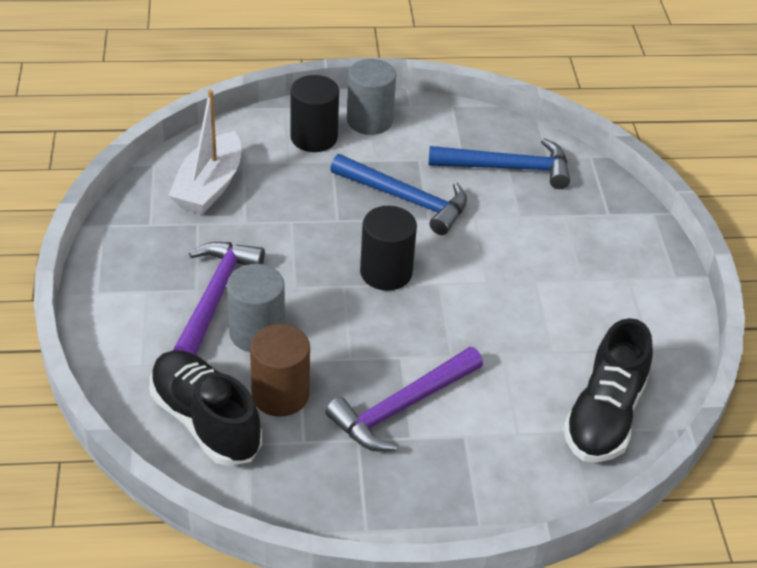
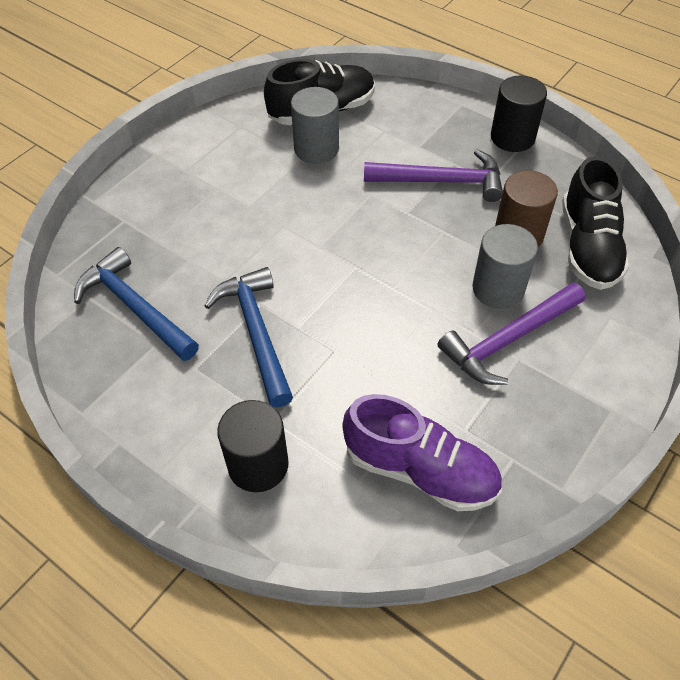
camera: 135 degrees left, 10 degrees up
(209, 186) = (420, 470): white boat -> purple shoe
(369, 121) = (180, 449): grey cylinder -> grey cylinder (316, 149)
(386, 272) = (349, 277): black cylinder -> black cylinder (512, 137)

